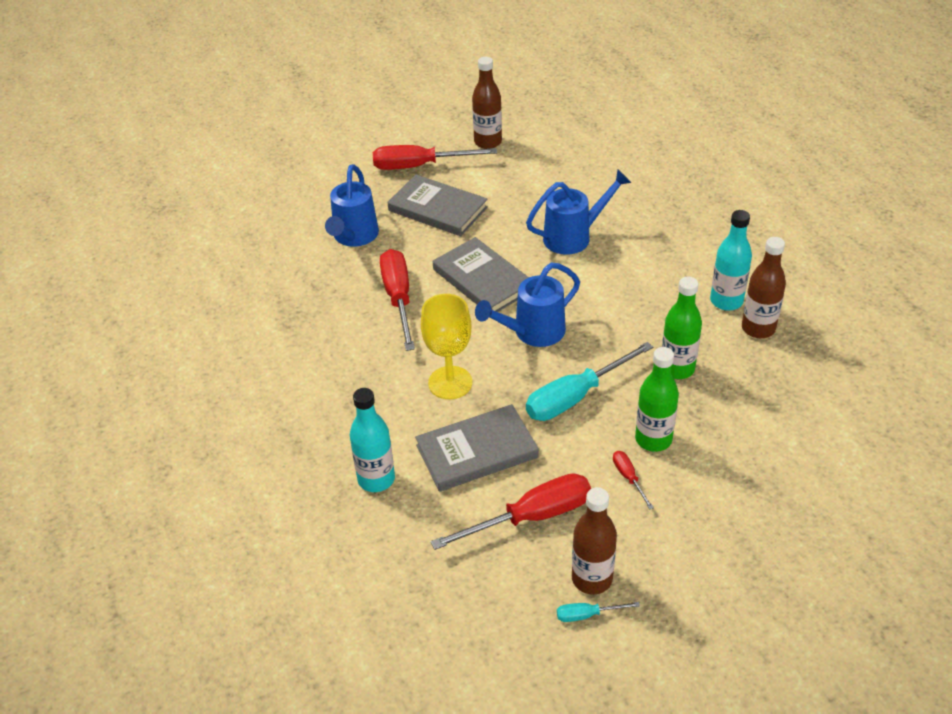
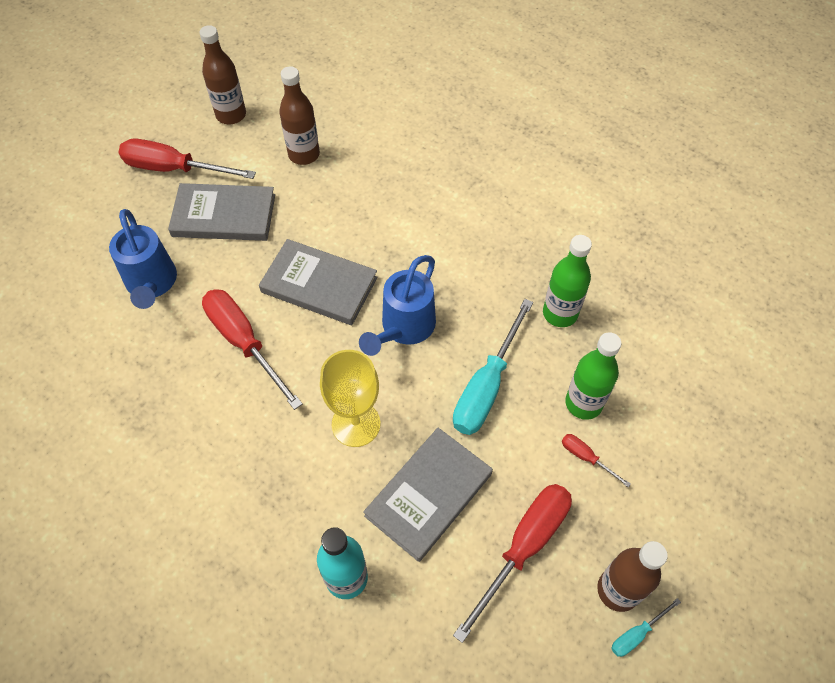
camera: 30 degrees left, 15 degrees up
(419, 166) = (174, 169): red screwdriver -> red screwdriver turned 45 degrees clockwise
(573, 237) = (380, 199): blue watering can -> none
(726, 301) = (561, 219): turquoise bottle -> none
(758, 328) = (605, 239): brown bottle -> brown bottle (304, 154)

